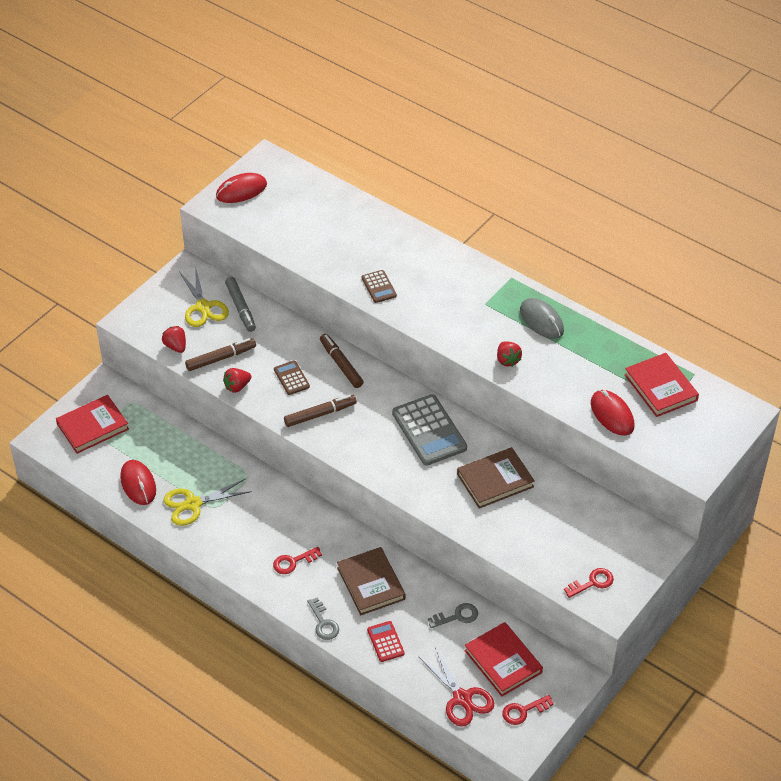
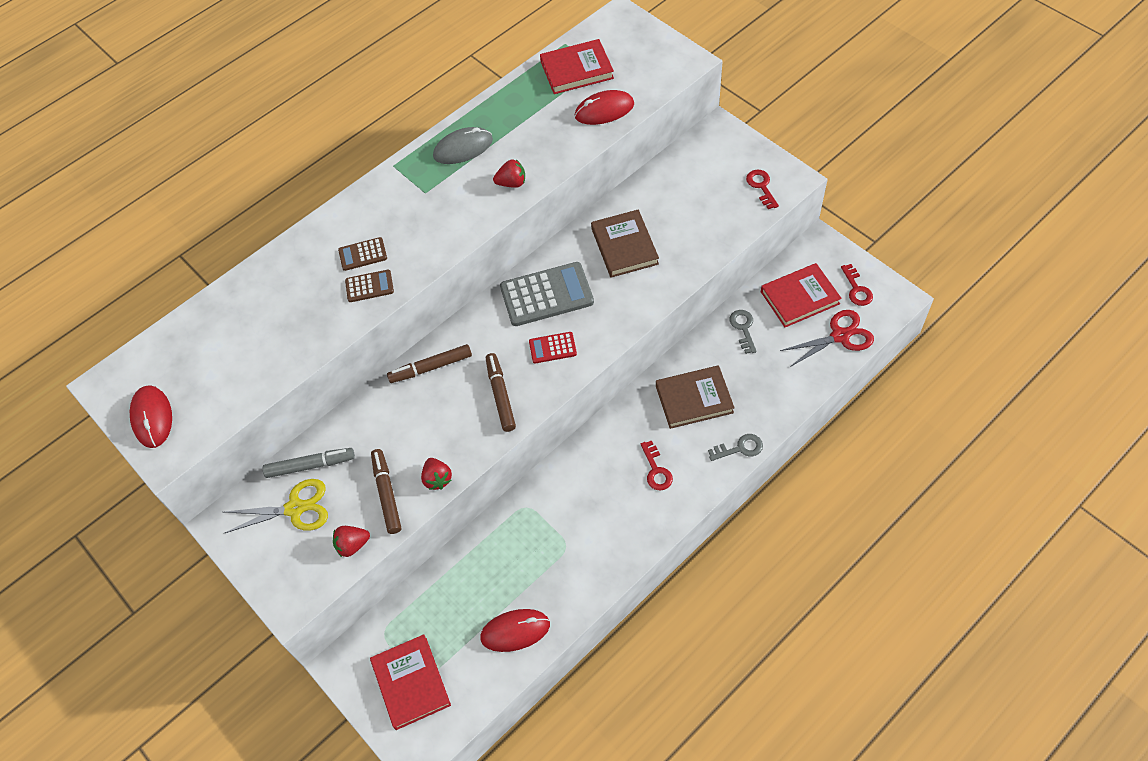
camera: 75 degrees left, 10 degrees up
(193, 504) = (558, 569): yellow scissors -> none
(291, 378) = (438, 420): brown calculator -> brown calculator (363, 254)
(385, 642) = (768, 394): red calculator -> red calculator (552, 348)

